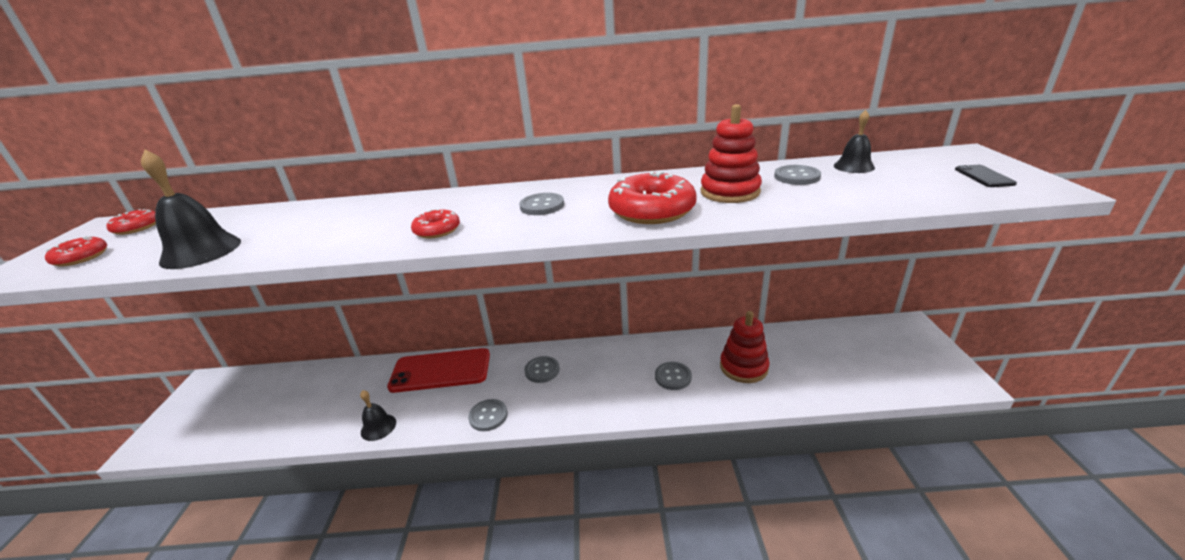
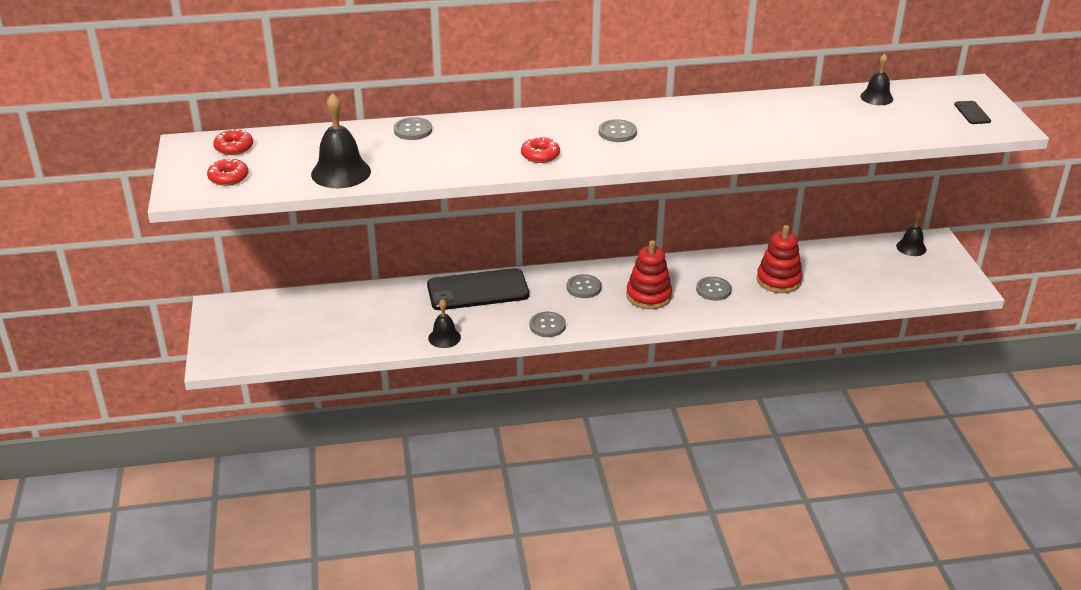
camera: 10 degrees left, 5 degrees up
(440, 371) = (478, 290): red phone -> black phone
(652, 210) = (713, 139): red donut -> none
(730, 192) = (774, 122): red stacking toy -> red stacking toy (648, 296)
(797, 177) = (828, 107): grey button -> grey button (413, 130)
(885, 332) = (911, 247): none -> black bell

